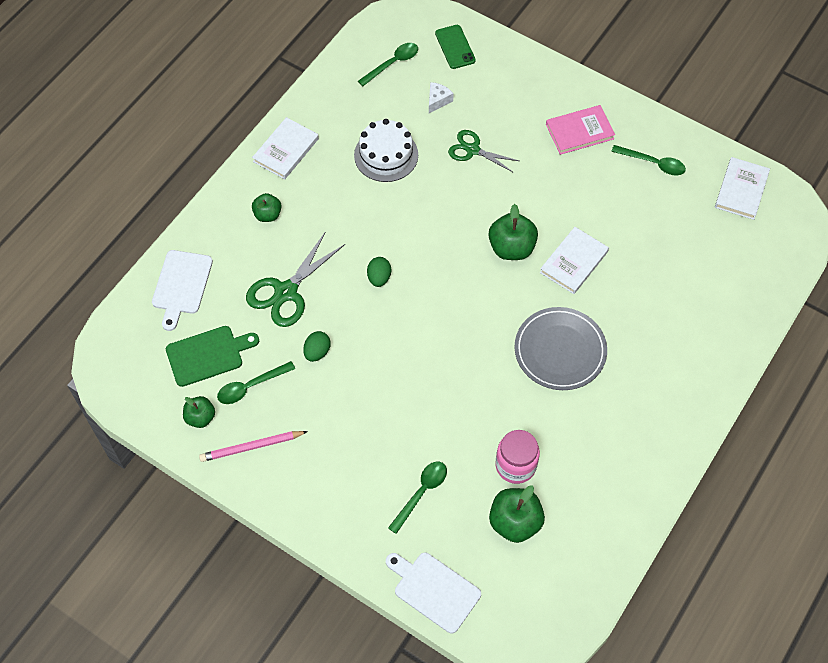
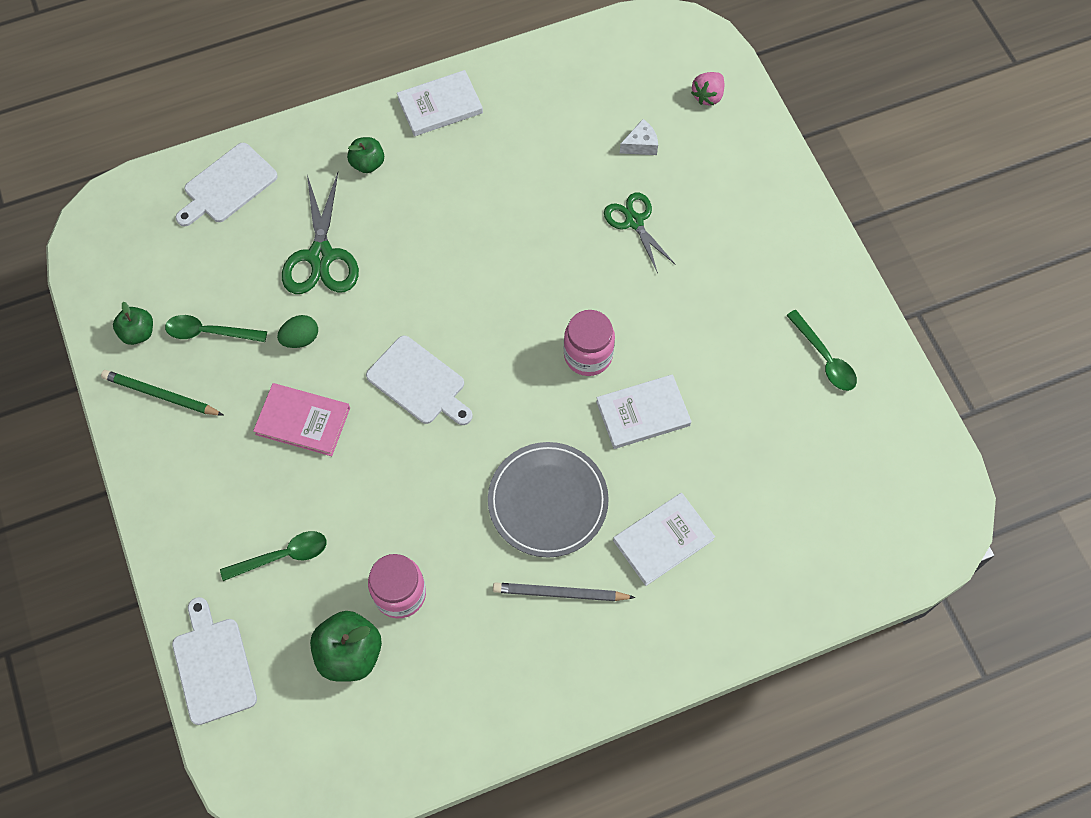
camera: 35 degrees right, 5 degrees up
(208, 355) = (195, 273): green cutting board -> none
(251, 447) = (161, 395): pink pencil -> green pencil
(286, 292) = (321, 256): green scissors -> green scissors turned 75 degrees counterclockwise
(379, 278) = (424, 300): green egg -> none
(386, 155) = (538, 172): white cake -> none
(392, 63) = (625, 76): green spoon -> none
(419, 330) = (419, 382): none -> white cutting board
(455, 47) = (708, 96): green phone -> pink strawberry
(511, 248) = (588, 355): green apple -> pink jar
(579, 131) = (769, 271): pink book -> pink book (303, 421)
(613, 400) = (560, 593): none -> grey pencil
(741, 190) = (903, 452): white book -> white book (663, 540)

